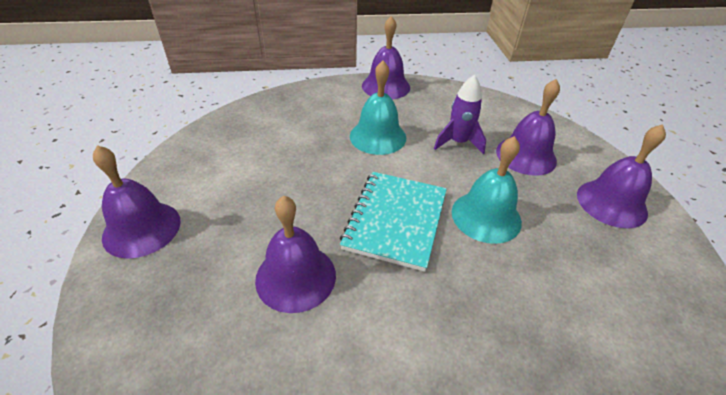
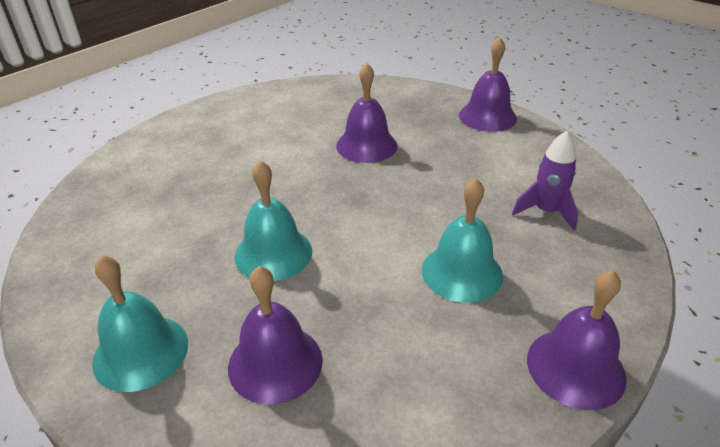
camera: 140 degrees right, 5 degrees down
(396, 220) = (345, 206): turquoise notebook -> none
(458, 142) = (372, 326): purple rocket -> purple rocket (546, 212)
(611, 203) = (141, 352): purple bell -> turquoise bell

